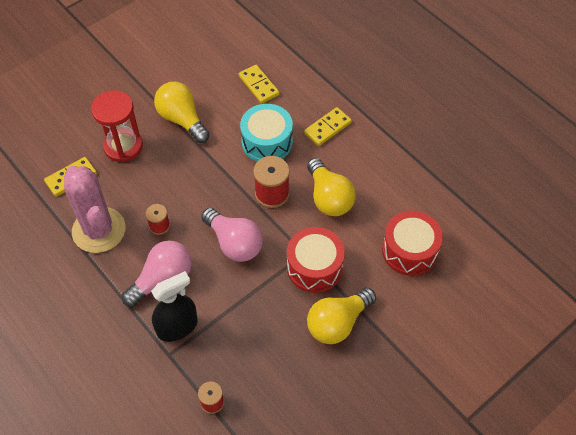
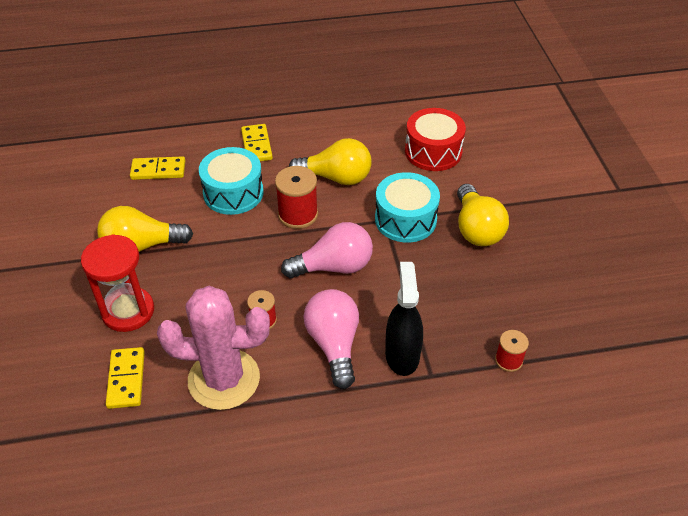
camera: 60 degrees left, 10 degrees down
(314, 267) = (405, 219): red drum -> turquoise drum

